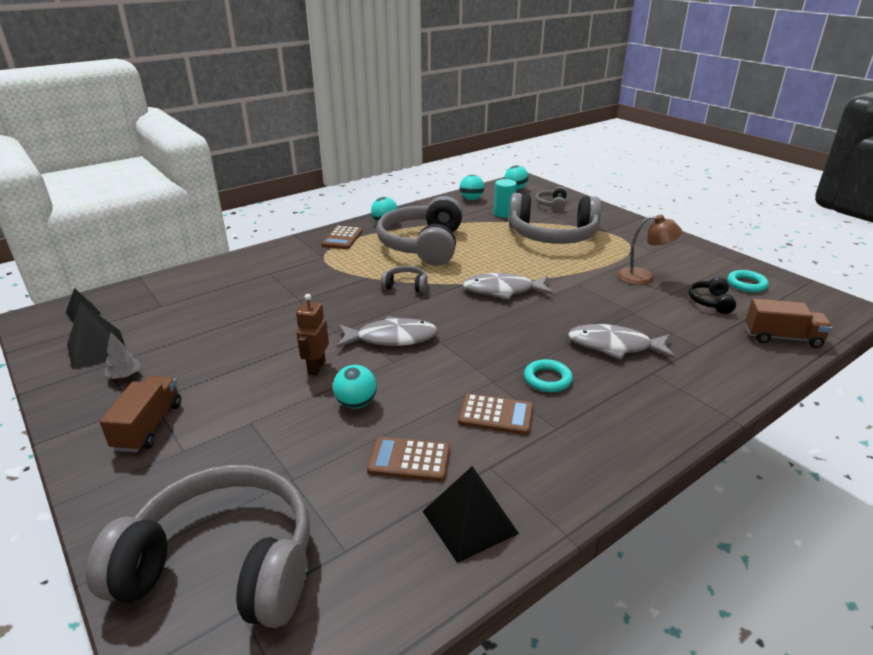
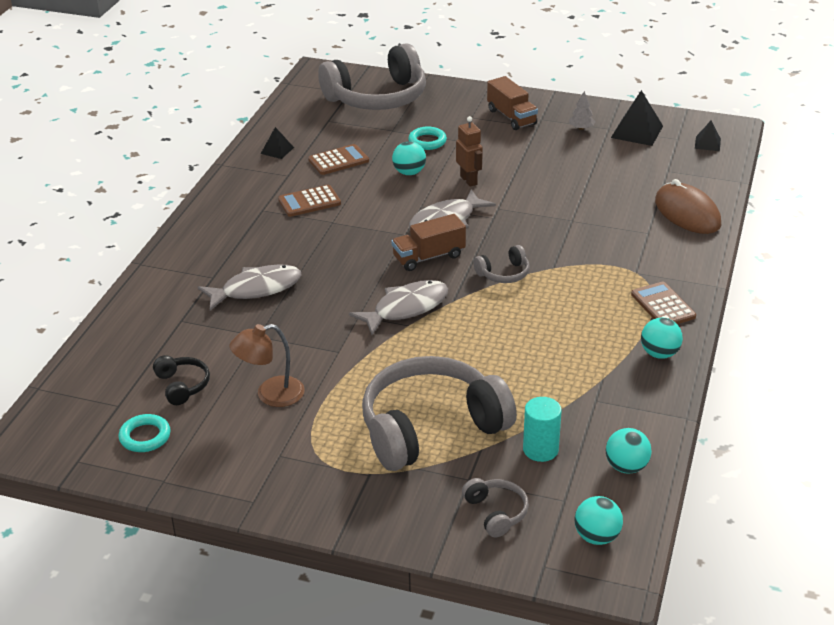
camera: 145 degrees right, 5 degrees up
(219, 274) = (687, 213): none -> brown mouse
(423, 245) = (561, 335): grey headphones -> none
(469, 522) = (277, 150): black pyramid -> black pyramid, size x0.57
(547, 379) = (292, 239): turquoise ring -> turquoise ring (427, 141)
(782, 338) = (100, 364): brown truck -> brown truck (428, 257)

